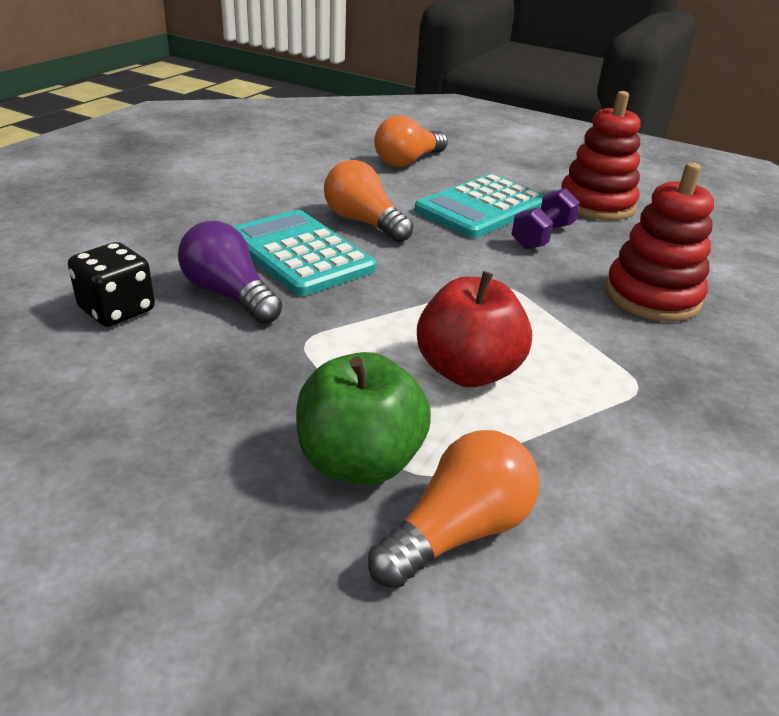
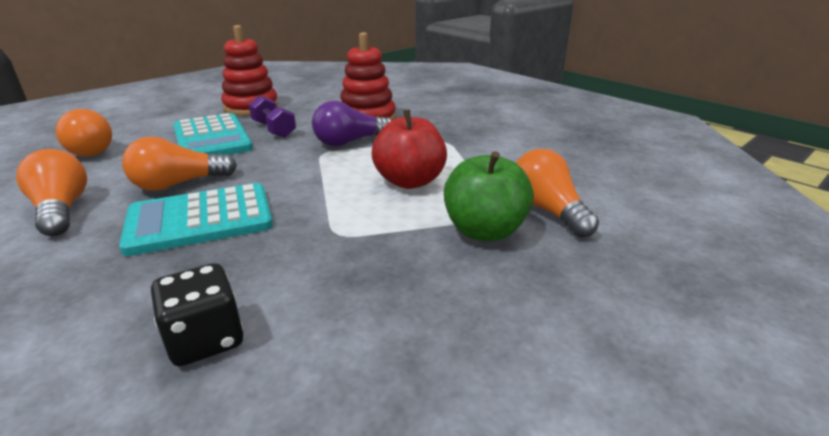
camera: 70 degrees left, 5 degrees down
(229, 295) = (238, 263): purple light bulb -> purple light bulb (350, 142)
(289, 189) = (62, 210): none -> orange light bulb

